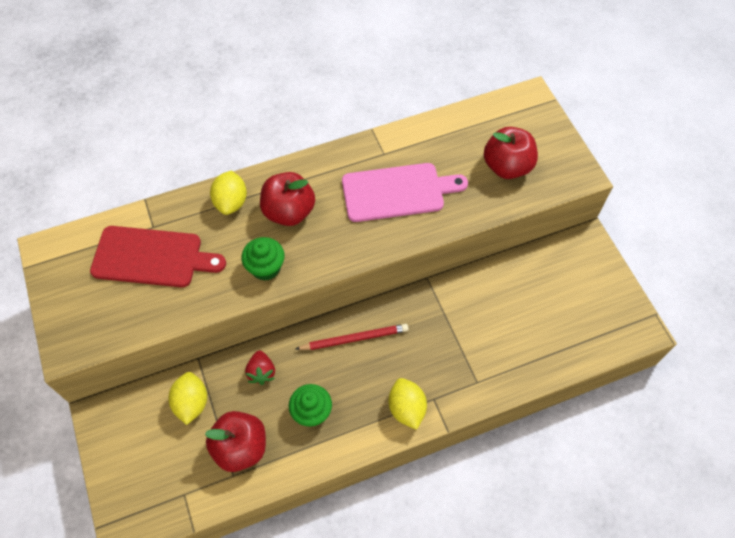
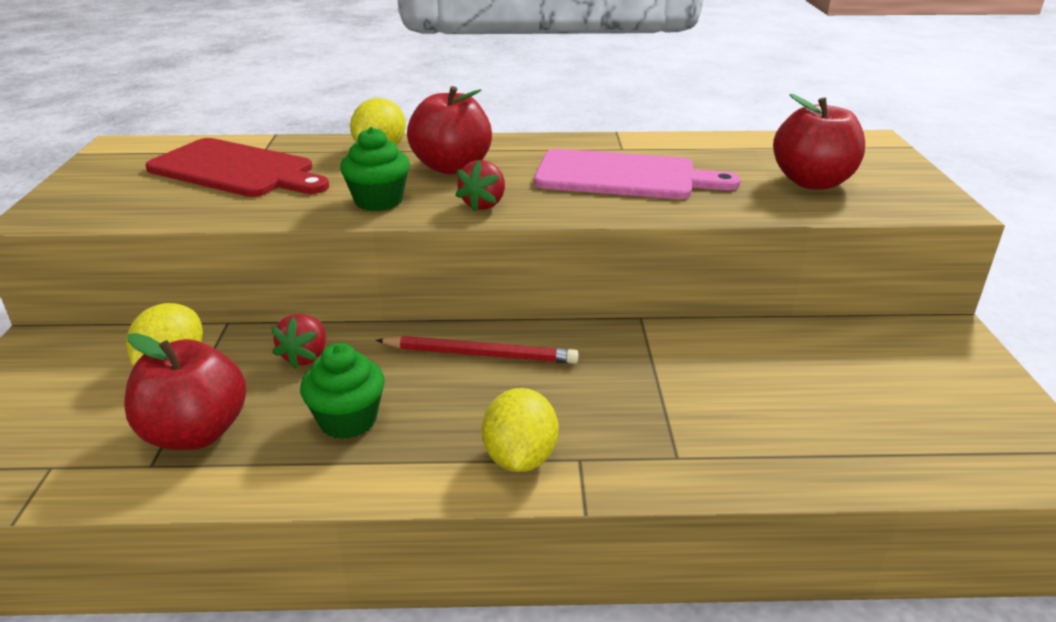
camera: 20 degrees right, 30 degrees down
(329, 252) = (484, 204): none -> red strawberry

